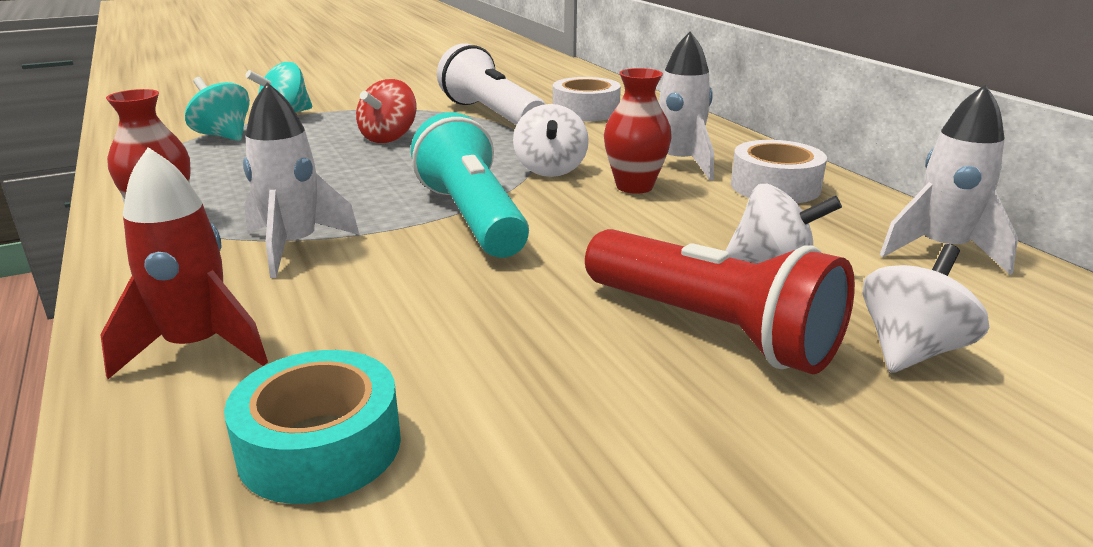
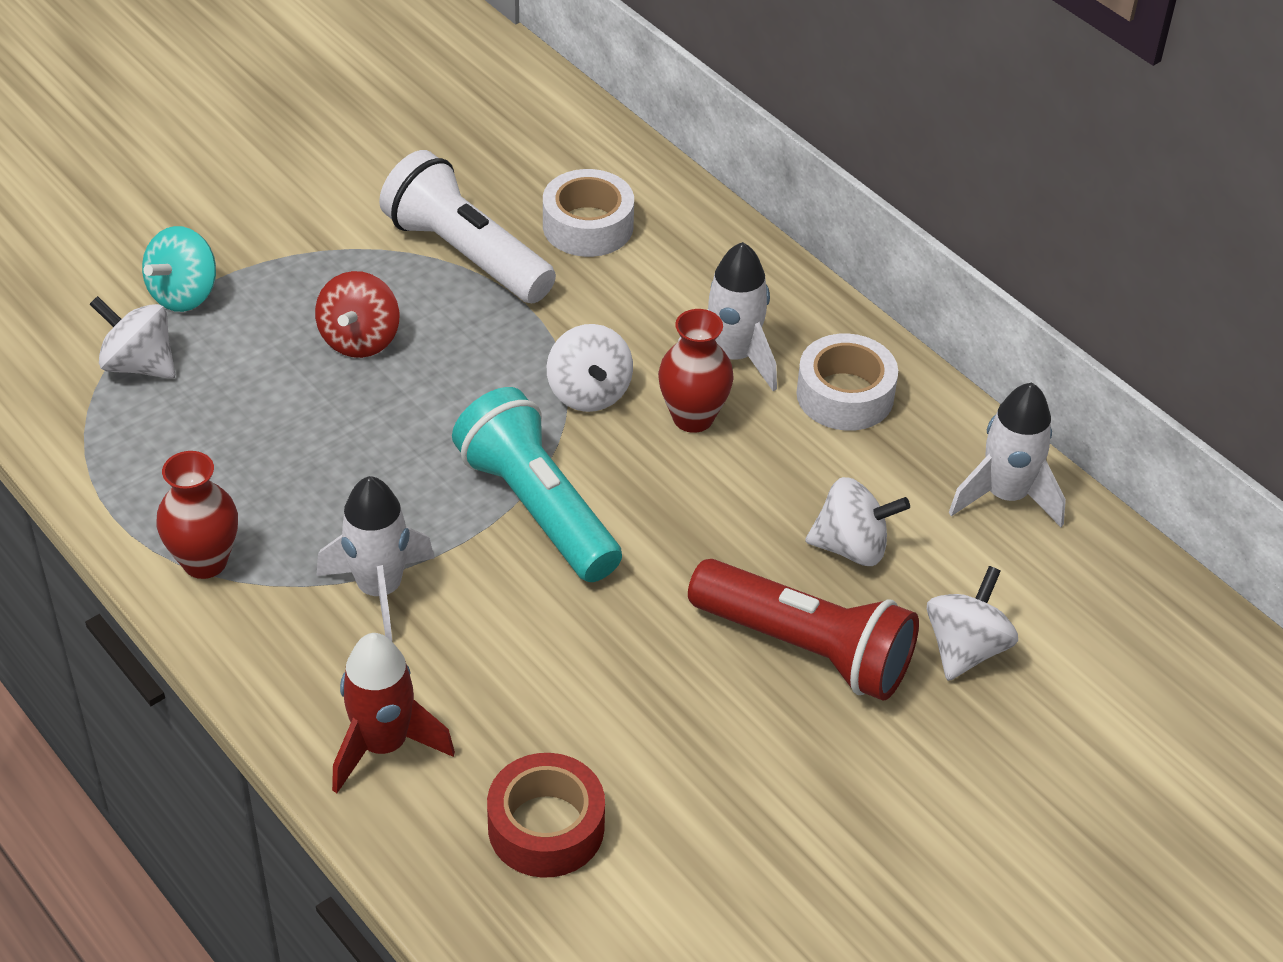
camera: 15 degrees left, 20 degrees up
(223, 136) = (139, 364): turquoise spinning top -> white spinning top
(320, 446) = (546, 827): turquoise tape -> red tape

